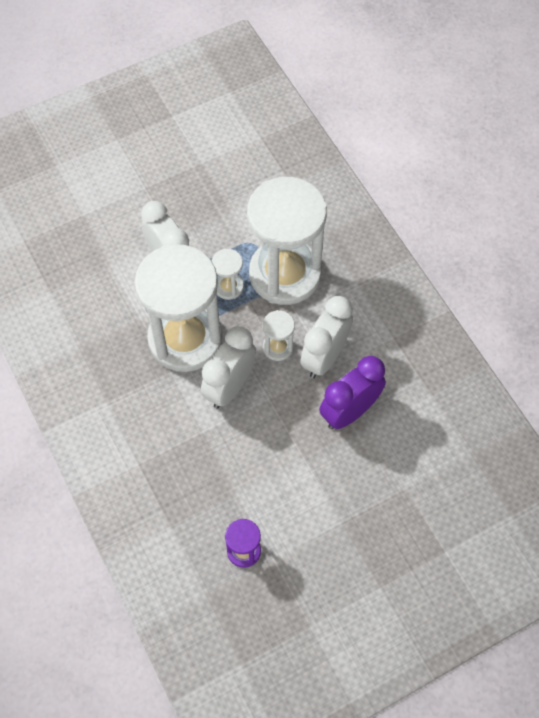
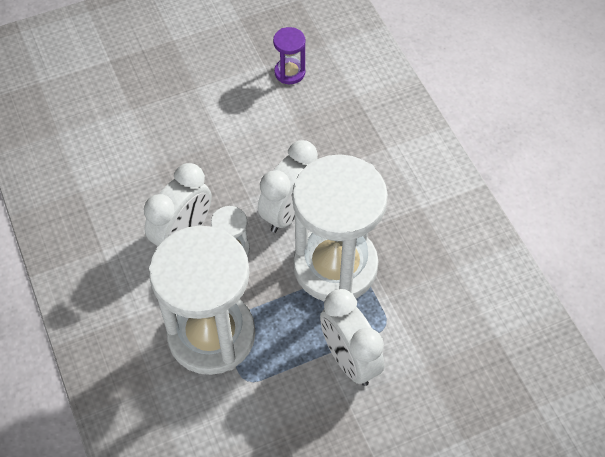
camera: 175 degrees left, 5 degrees down
(228, 287) = (281, 324): white hourglass -> none
(349, 411) = (168, 179): purple clock -> none

